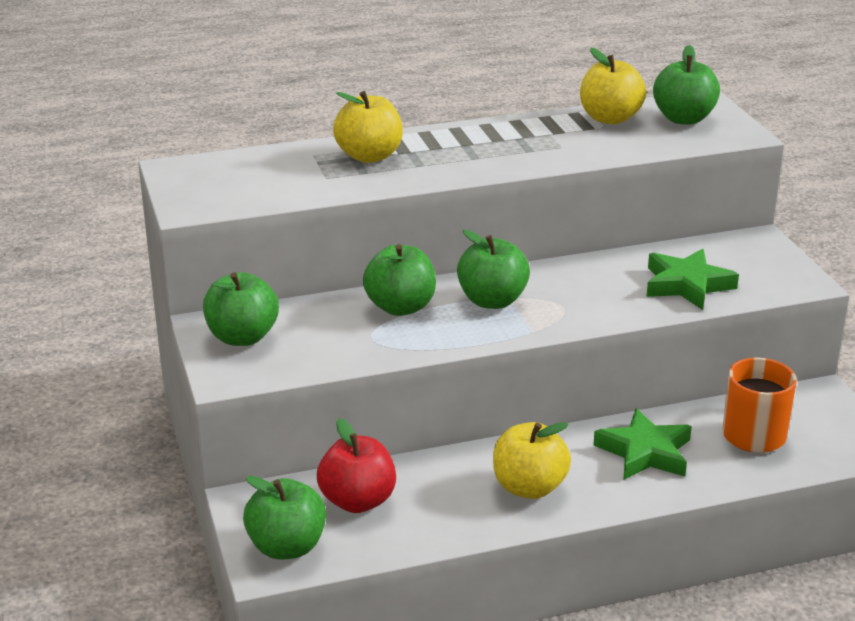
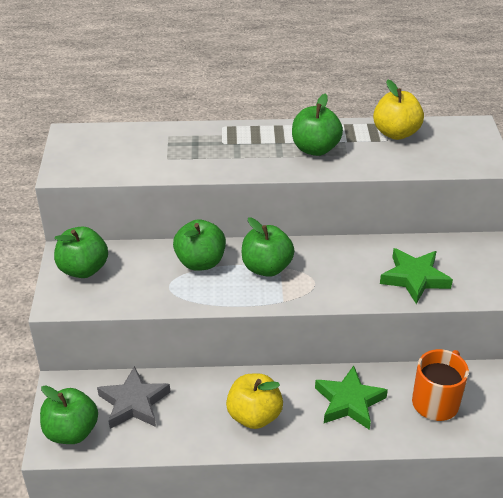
camera: 15 degrees right, 10 degrees up
(357, 501) = (134, 403): red apple -> grey star
(369, 156) = (206, 143): yellow apple -> none
(683, 119) = (451, 141): green apple -> green apple (315, 149)

